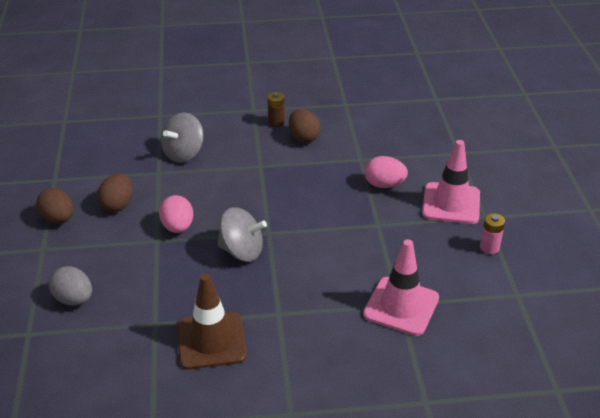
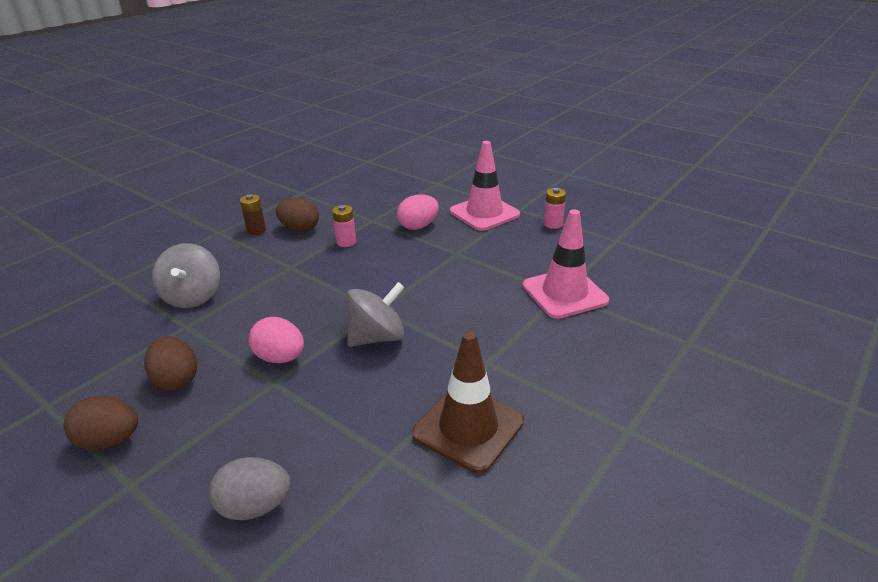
camera: 45 degrees left, 5 degrees down
(318, 167) = (346, 242): none -> pink battery

